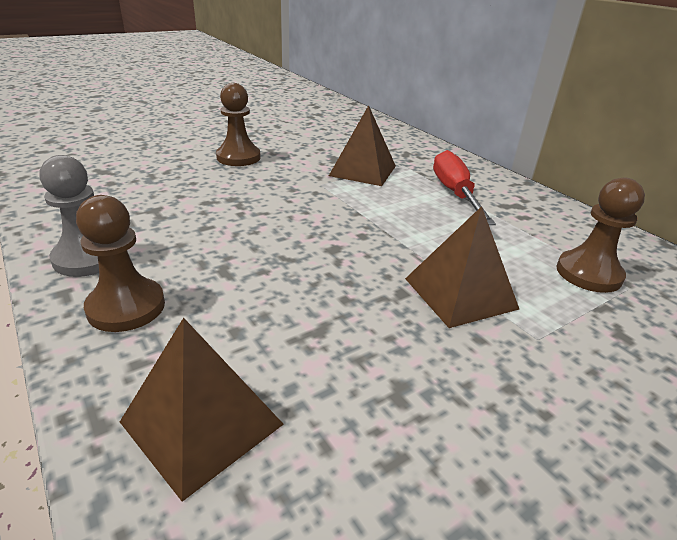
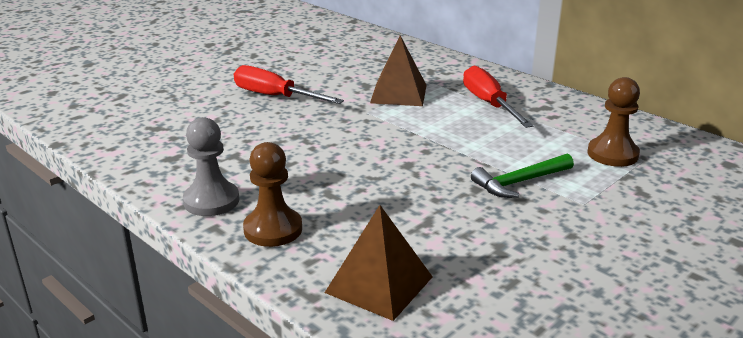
camera: 10 degrees left, 5 degrees down
(238, 157) = (275, 97): brown pawn -> red screwdriver
(460, 293) = (519, 182): brown pyramid -> green hammer

